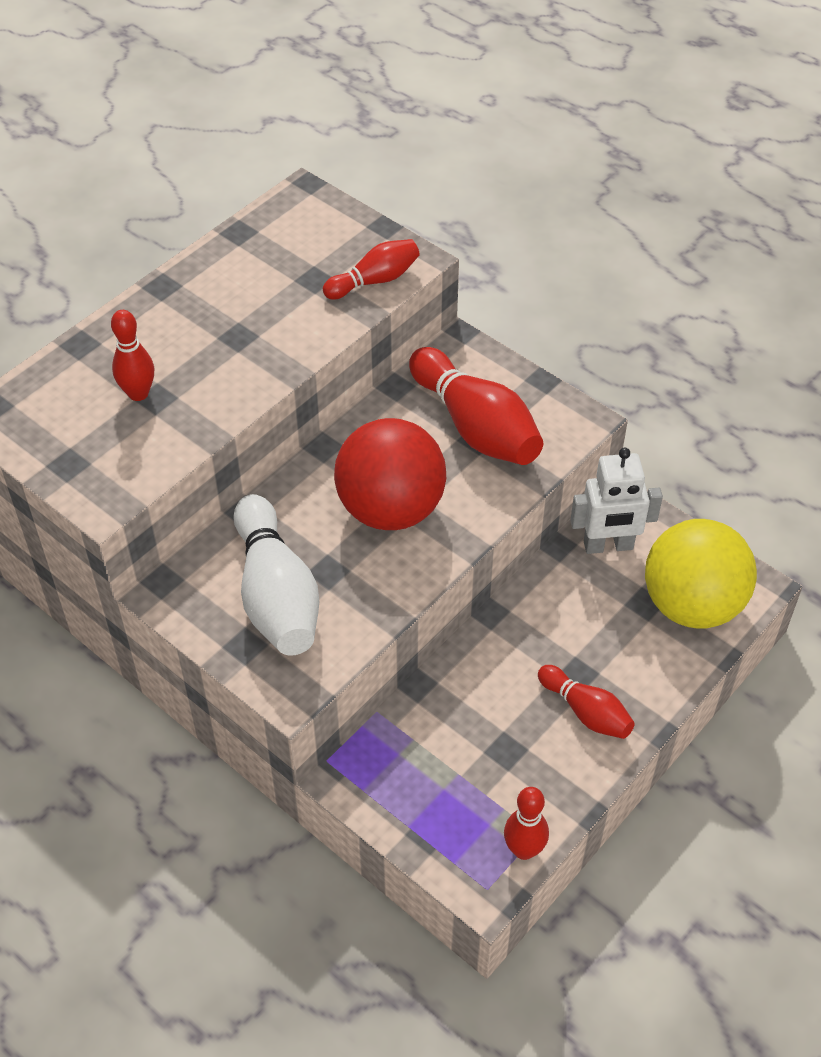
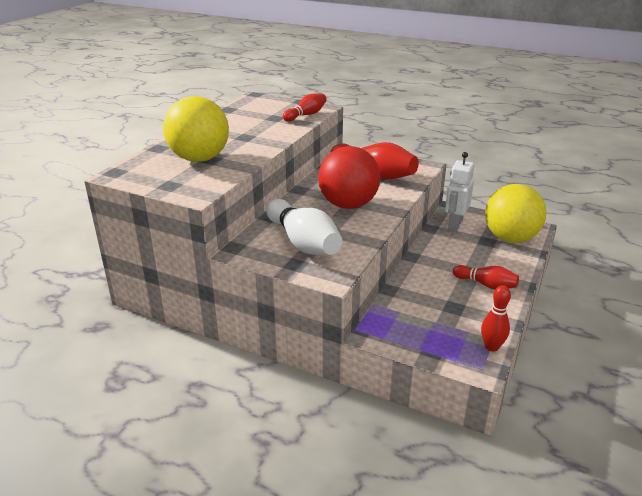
camera: 15 degrees left, 20 degrees down
(138, 393) = (199, 159): red bowling pin -> yellow ball
(608, 546) = (455, 224): white robot -> white robot turned 135 degrees clockwise

